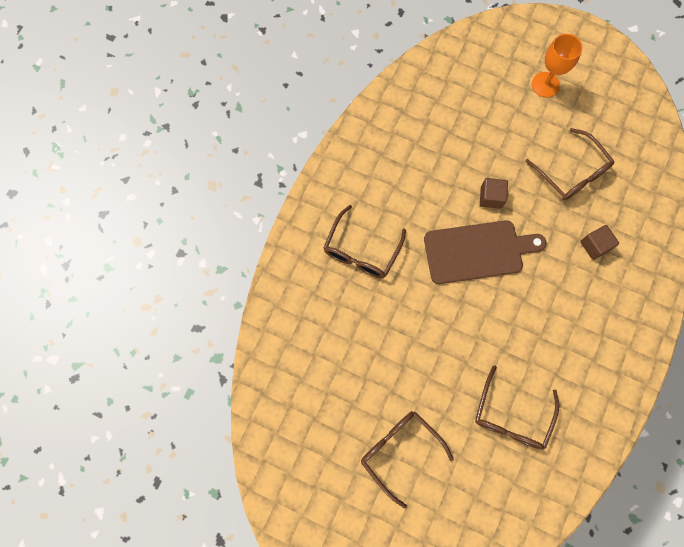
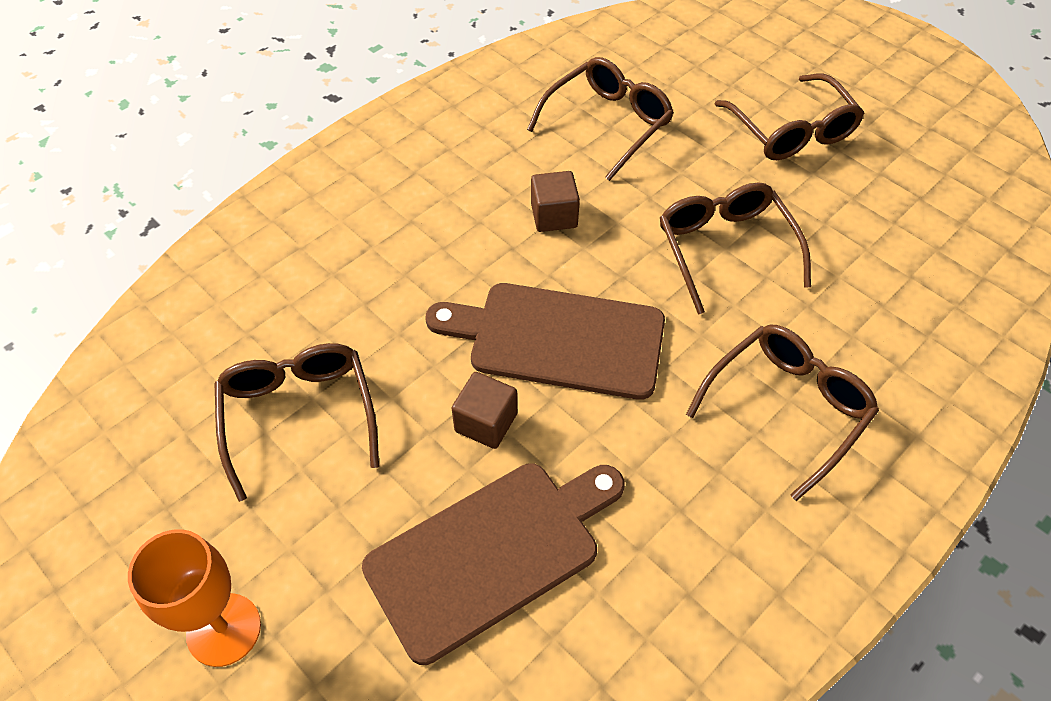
camera: 160 degrees left, 20 degrees down
(413, 338) = (726, 250): none -> brown glasses
(462, 143) = (491, 553): none -> brown cutting board
(594, 245) = (343, 285): brown cube -> brown cube (554, 216)

